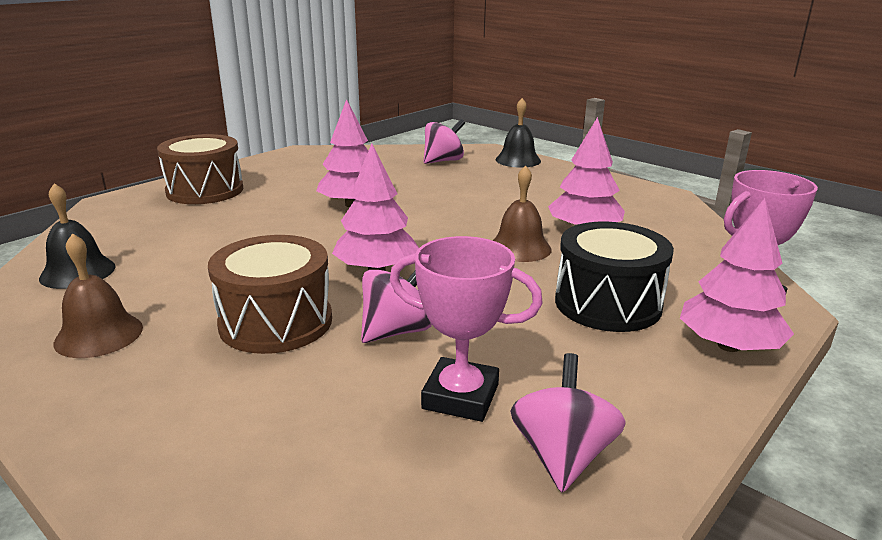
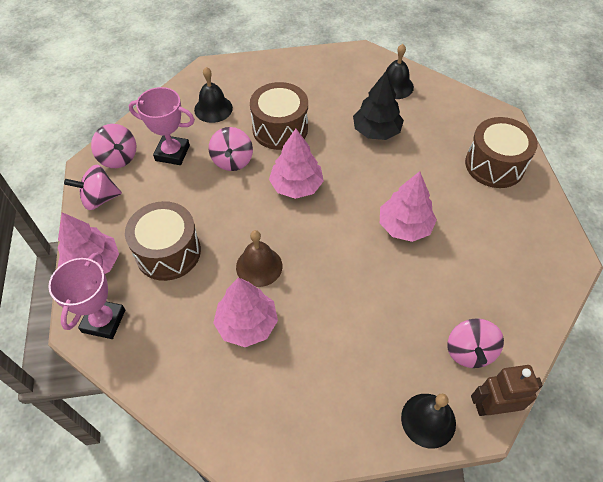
camera: 130 degrees right, 30 degrees up
(99, 335) = (321, 80): brown bell -> none
(206, 256) = (376, 131): none -> black tree
(292, 414) = (213, 109): none -> black bell
(460, 396) = (172, 153): pink trophy -> pink trophy turned 45 degrees clockwise
(472, 149) = (493, 407): none -> brown robot
(607, 304) = (168, 252): black drum -> brown drum
(659, 414) = (99, 199): none -> pink spinning top

